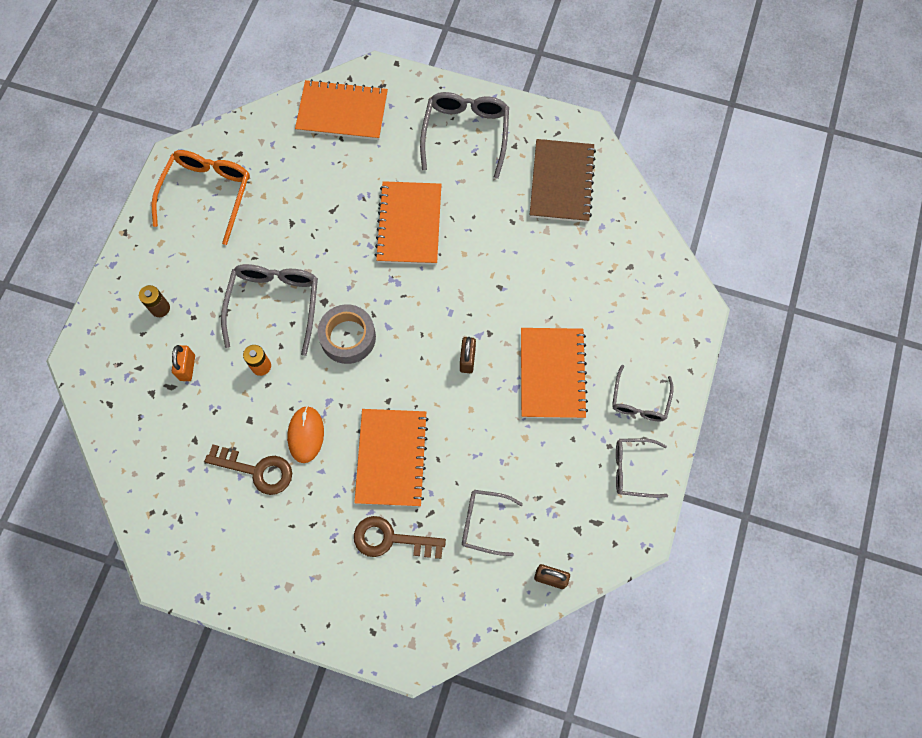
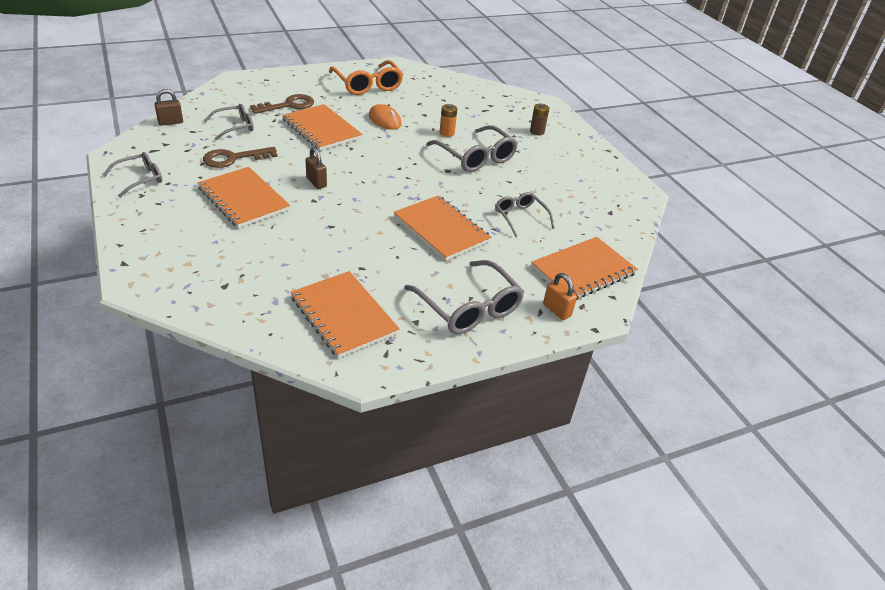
camera: 135 degrees right, 30 degrees down
(187, 367) = (486, 118): orange padlock -> orange padlock (556, 310)
(207, 195) = (594, 184): orange glasses -> orange glasses (367, 85)
(257, 470) = (395, 101): brown key -> brown key (233, 158)
(348, 337) = (410, 162): grey tape -> none
(561, 182) = (343, 315): brown notebook -> orange notebook
(639, 400) = (157, 212): grey glasses -> grey glasses (520, 218)

